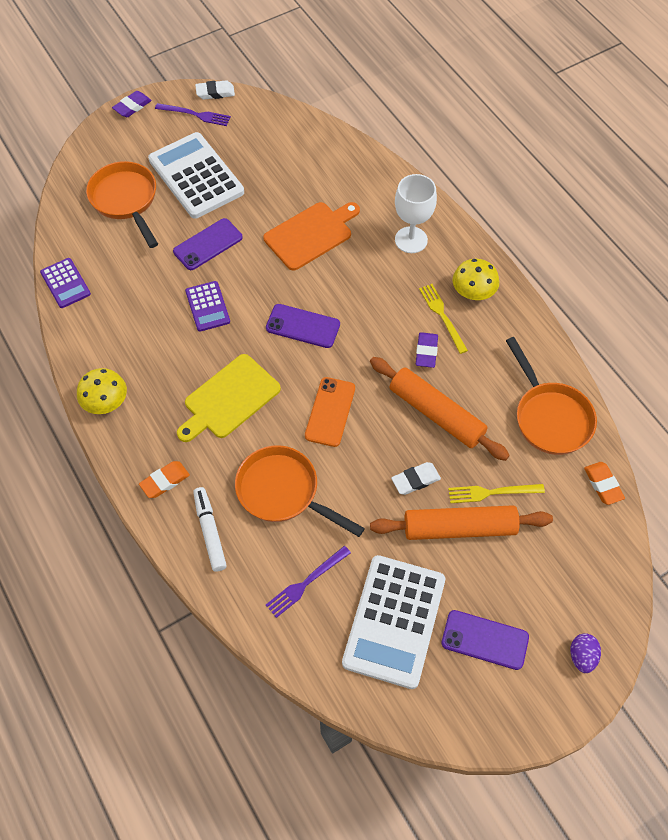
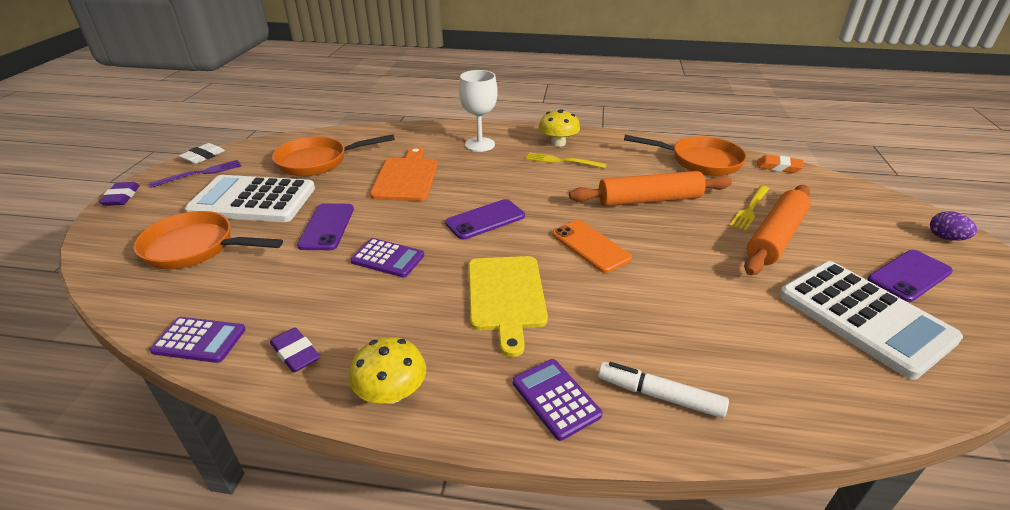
camera: 50 degrees left, 25 degrees down
(165, 481) = (555, 398): orange eraser -> purple calculator
(283, 492) = (654, 315): orange pan -> orange pan (318, 161)
(306, 582) = (782, 353): purple fork -> none
(415, 480) = (707, 236): white eraser -> none
(426, 352) = (586, 180): purple eraser -> purple eraser (296, 353)

